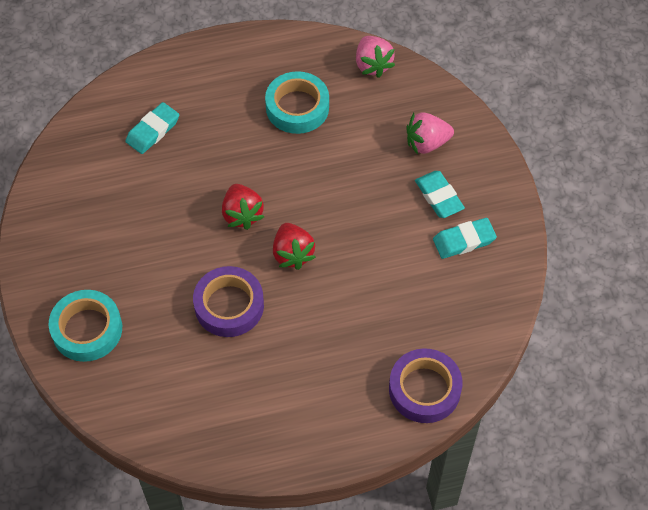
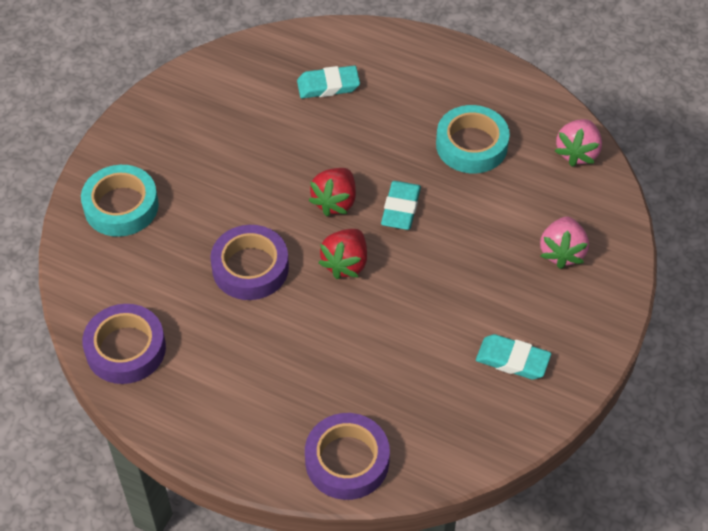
camera: 40 degrees right, 5 degrees down
(198, 430) = (125, 349): none -> purple tape
(427, 143) = (562, 252): pink strawberry -> pink strawberry turned 105 degrees counterclockwise
(439, 197) = (527, 306): turquoise eraser -> turquoise eraser (401, 208)

